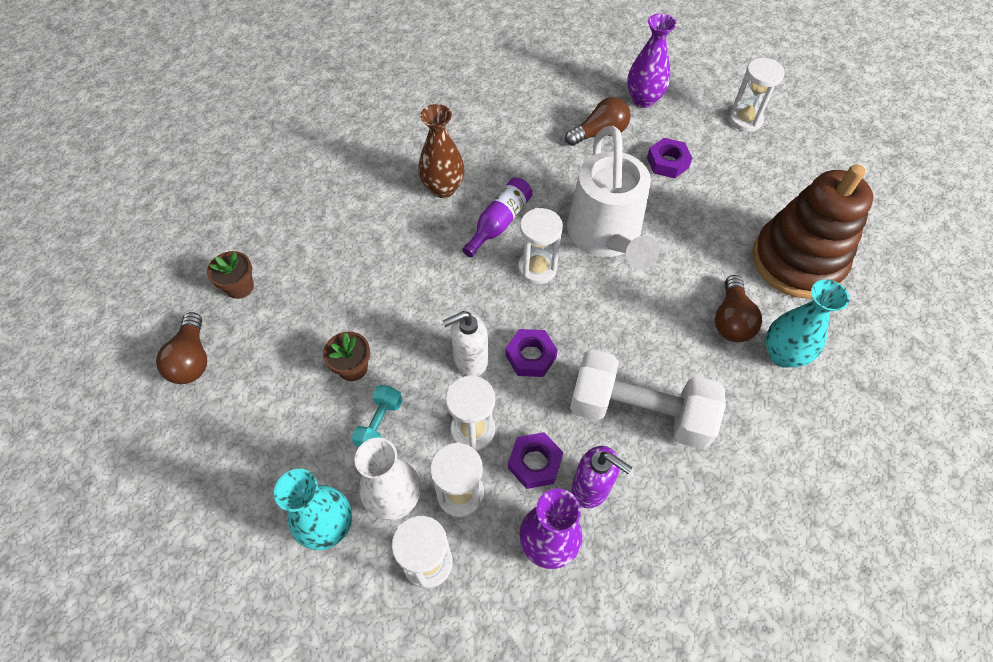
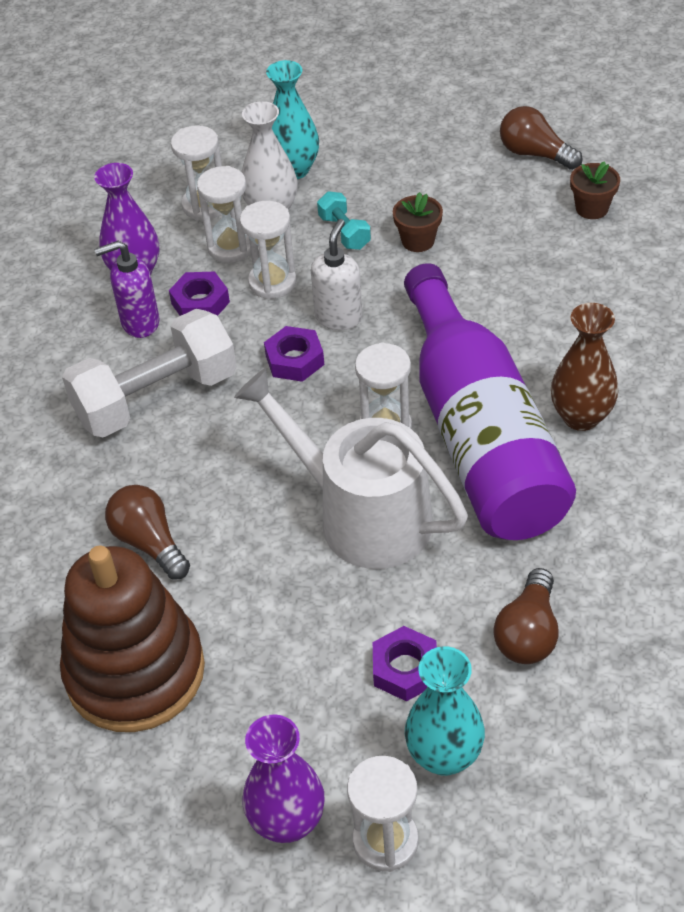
camera: 135 degrees right, 10 degrees down
(499, 223) = (479, 435): purple bottle -> purple bottle, size x2.39
(643, 99) = (546, 741): purple vase -> purple vase (287, 821)
(782, 354) = (69, 552): turquoise vase -> turquoise vase (444, 756)

